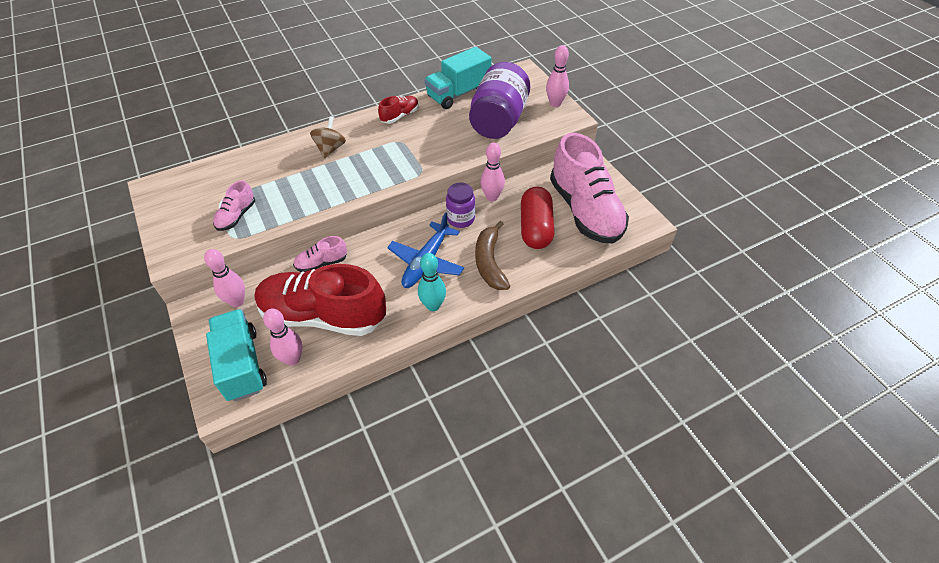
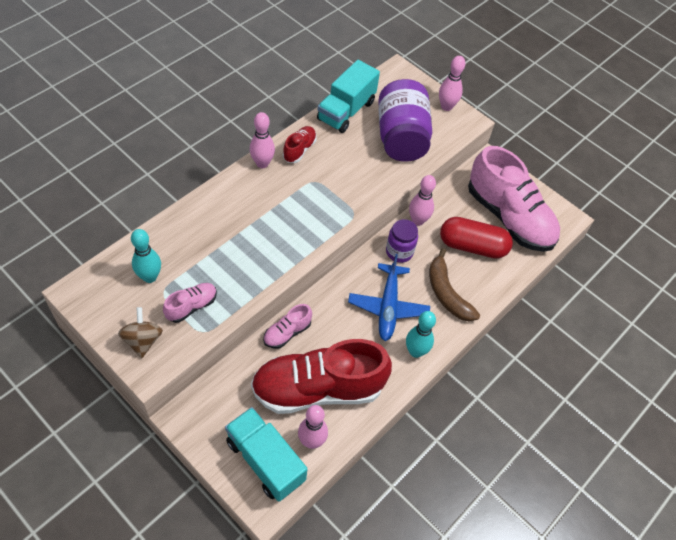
camera: 25 degrees left, 5 degrees up
(216, 187) = (150, 277): none -> turquoise bowling pin
(236, 216) = (191, 306): pink shoe -> pink shoe turned 135 degrees counterclockwise
(237, 301) = (223, 396): pink bowling pin -> pink bowling pin (262, 163)
(330, 149) = (247, 204): brown spinning top -> brown spinning top (143, 340)
(535, 228) = (472, 246): red capsule -> red capsule turned 60 degrees counterclockwise

